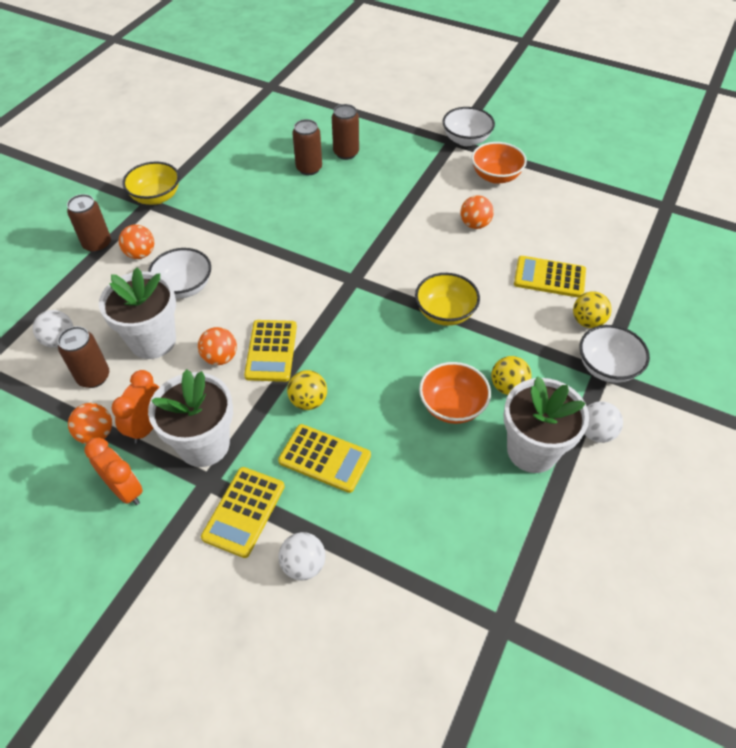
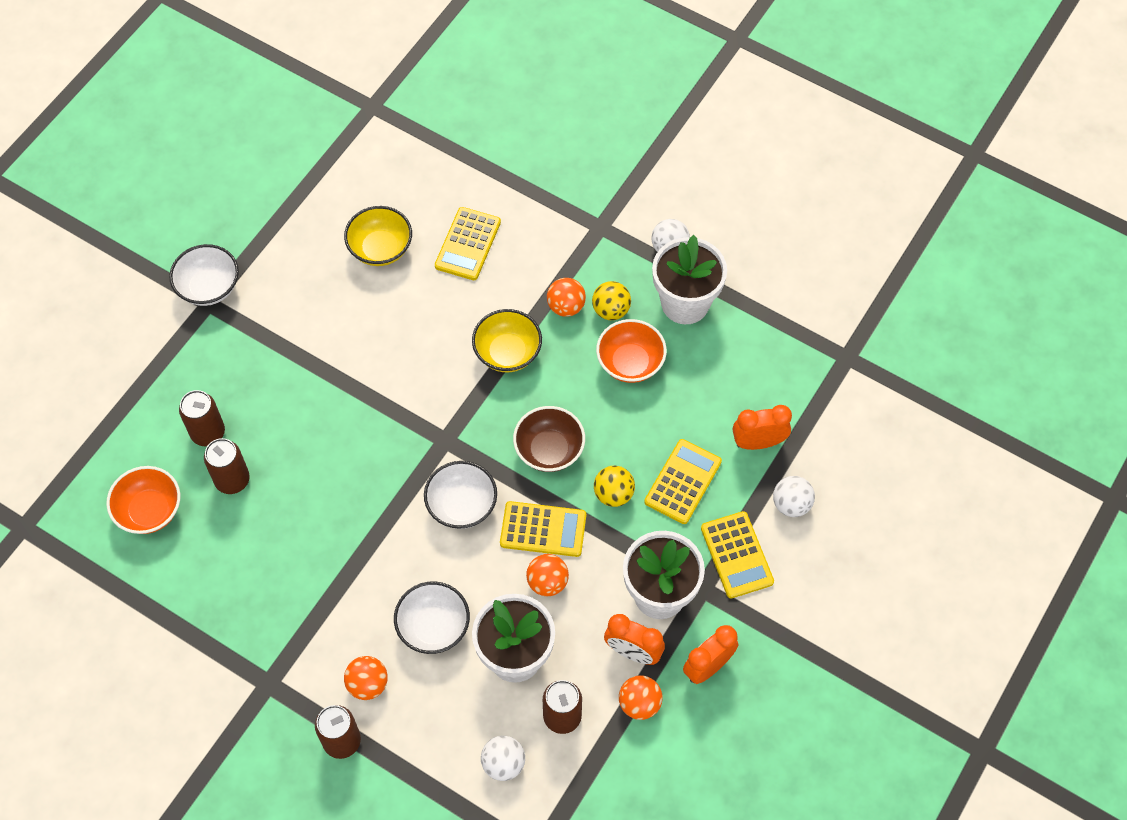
camera: 85 degrees left, 10 degrees up
(156, 197) = (257, 674): yellow bowl -> yellow bowl (380, 248)
(244, 511) = (736, 555): yellow calculator -> yellow calculator turned 45 degrees clockwise
(350, 349) = (549, 450): none -> brown bowl
(376, 528) = (758, 442): none -> orange clock
(475, 224) = (372, 302): orange ball -> orange ball (566, 306)
(495, 176) = (289, 266): orange bowl -> orange bowl (149, 510)
(587, 321) = (534, 223): yellow ball -> none
(607, 367) = (595, 221): white bowl -> white bowl (462, 505)

